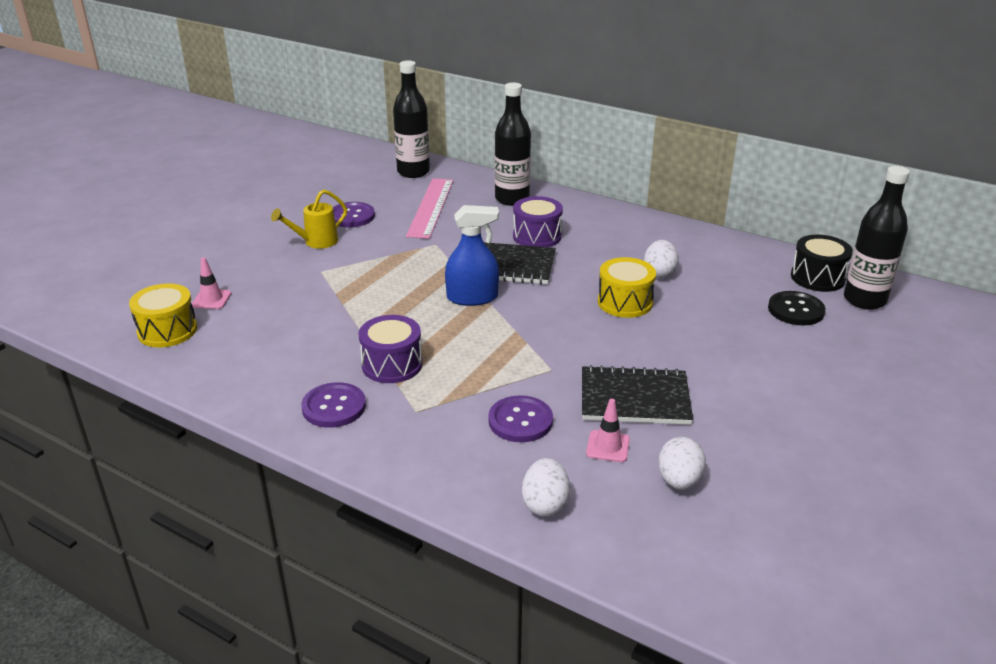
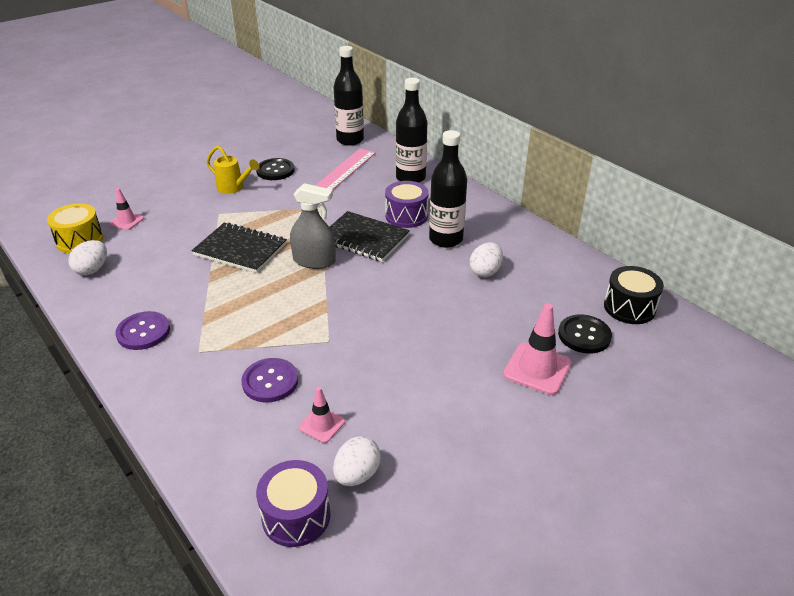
camera: 20 degrees right, 5 degrees up
(316, 242) = (233, 188): yellow watering can -> yellow watering can turned 135 degrees counterclockwise
(351, 216) = (275, 170): purple button -> black button
(392, 365) = (211, 306): purple drum -> purple drum (296, 516)
(472, 297) = (314, 261): blue spray bottle -> grey spray bottle
(545, 504) = (234, 463): white egg -> white egg (92, 269)
(625, 302) = (435, 293): yellow drum -> none
(634, 398) = (377, 386): black notebook -> black notebook (240, 250)
(775, 348) = (537, 369): none -> pink traffic cone
(864, 300) = (659, 340): black bottle -> black bottle (446, 239)

